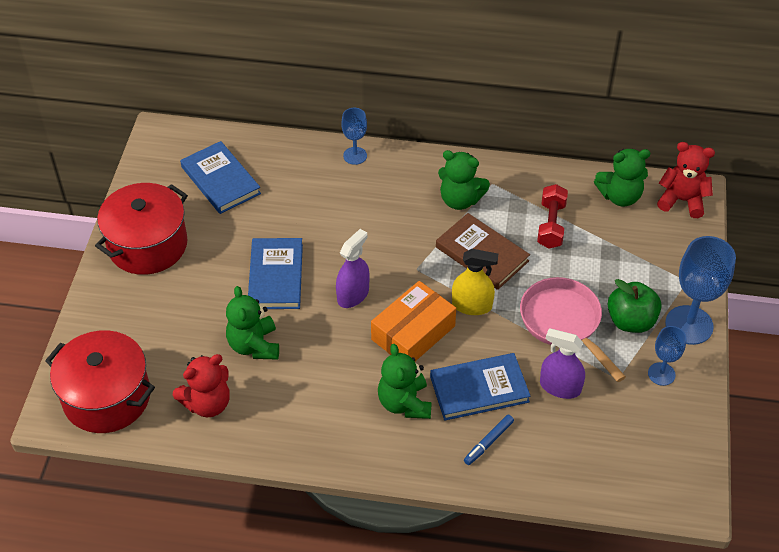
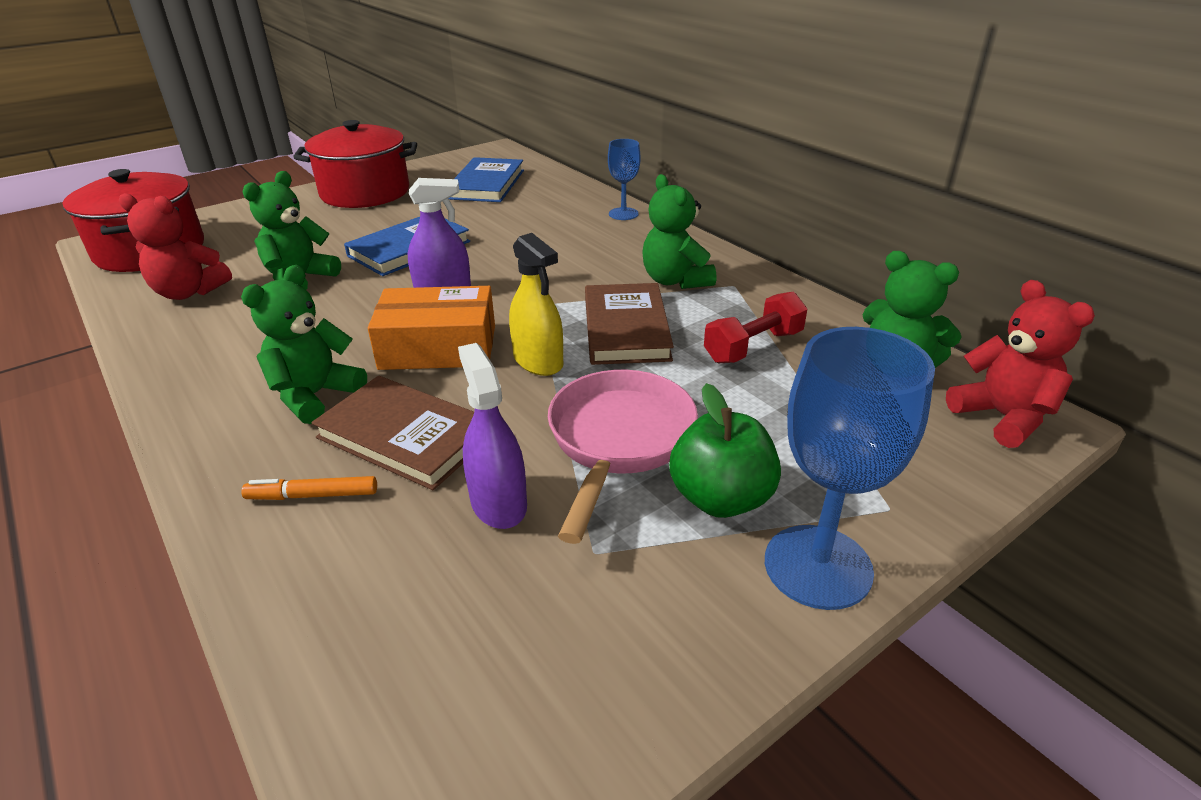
camera: 45 degrees right, 15 degrees down
(479, 389) = (405, 436): blue book -> brown book
(488, 442) = (313, 495): blue marker -> orange marker
(661, 374) = (672, 598): blue goblet -> none

